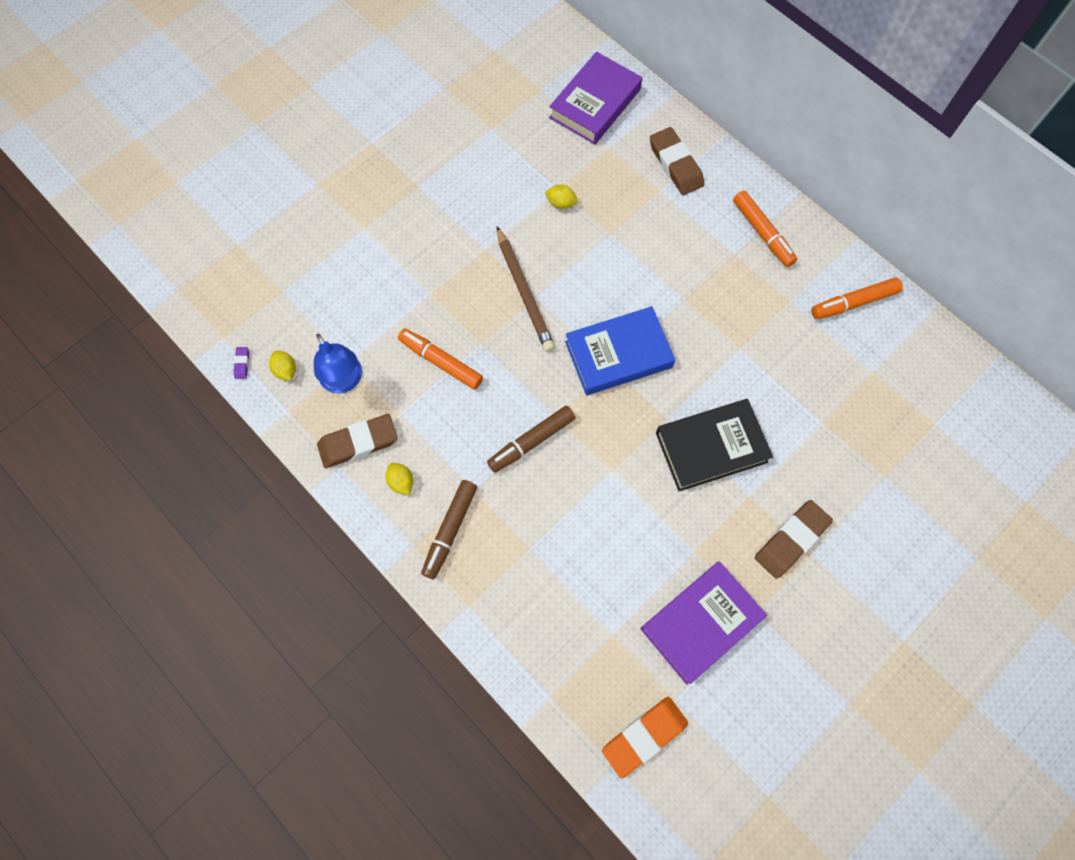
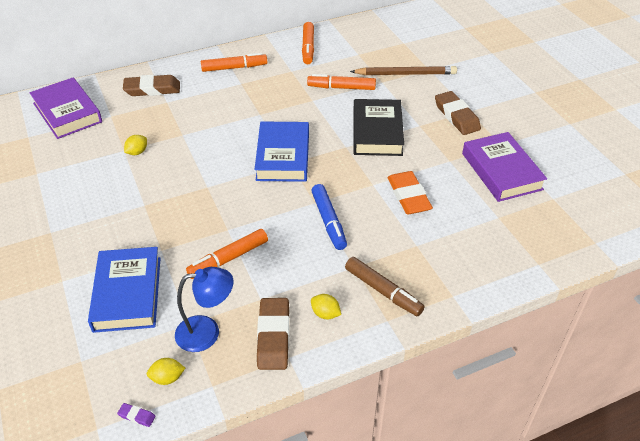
camera: 70 degrees left, 25 degrees down
(367, 292) = (128, 293): none -> blue book
(401, 482) = (325, 314): yellow lemon -> yellow lemon turned 45 degrees clockwise
(524, 292) = (199, 192): brown pencil -> brown pencil (405, 74)
(531, 441) = (328, 221): brown marker -> blue marker
(644, 736) = (577, 221): orange eraser -> orange eraser (408, 196)
(784, 375) = (341, 87): none -> orange marker

